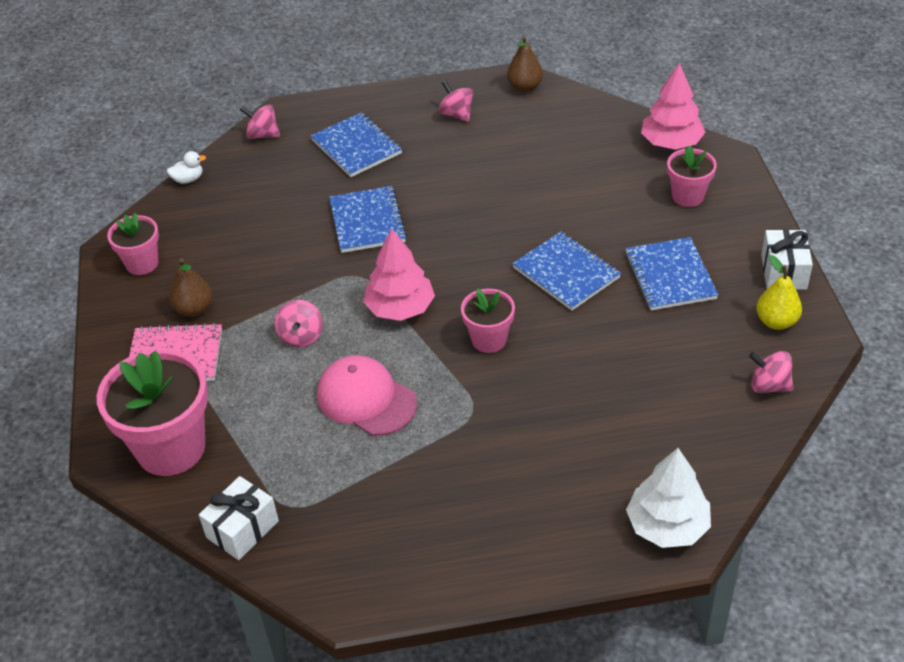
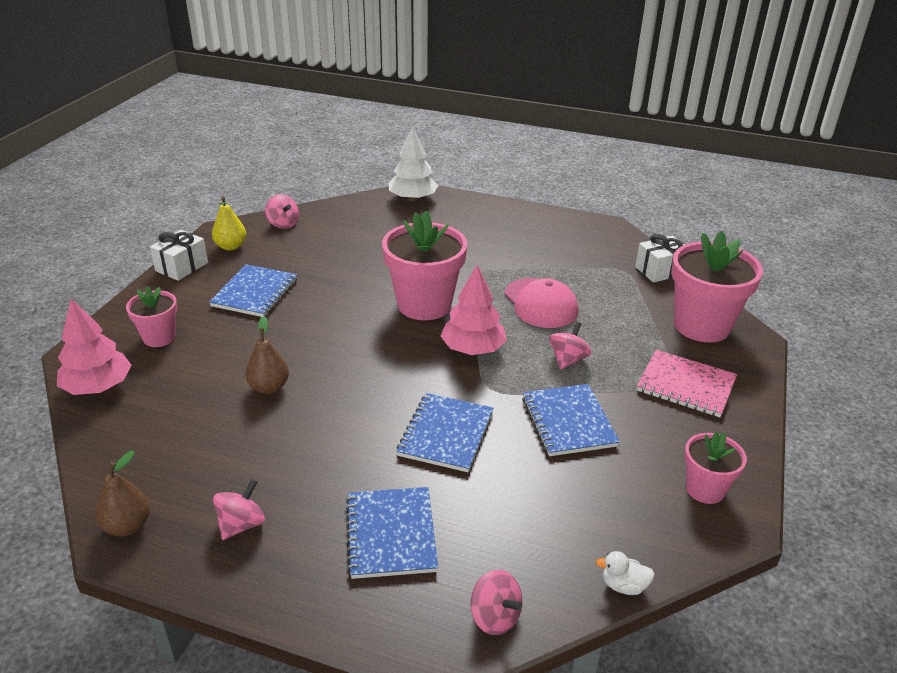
camera: 155 degrees left, 10 degrees down
(194, 309) = (658, 418): brown pear -> brown pear (269, 387)
(456, 114) = (241, 524): pink spinning top -> pink spinning top turned 135 degrees counterclockwise
(489, 340) = (424, 304): pink flower pot -> pink flower pot, size x1.84
(566, 273) = (322, 323): blue notebook -> blue notebook (568, 421)

